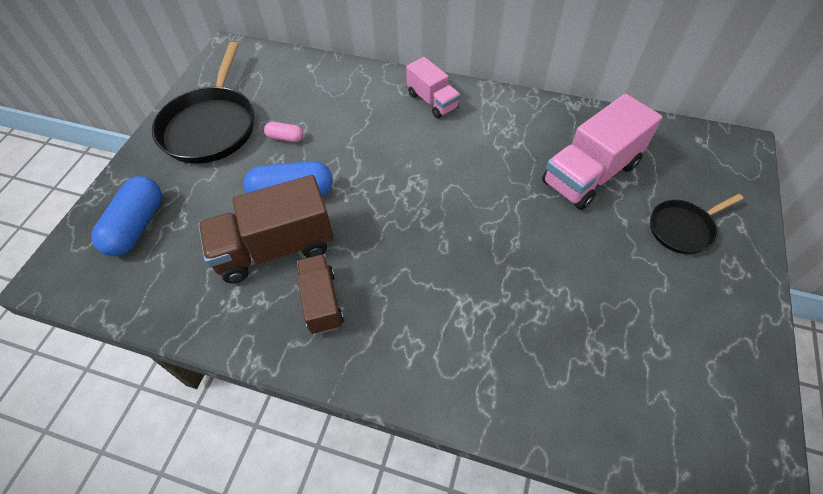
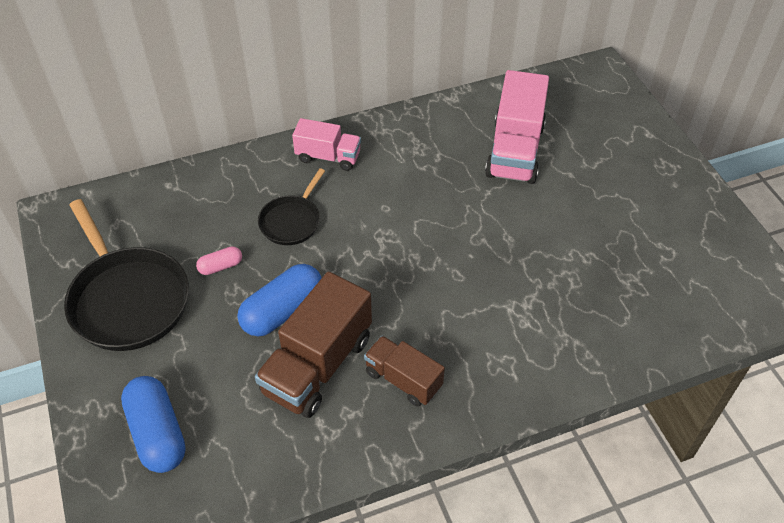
camera: 40 degrees left, 5 degrees down
(683, 229) = (613, 157): black pan -> black pan (291, 221)

